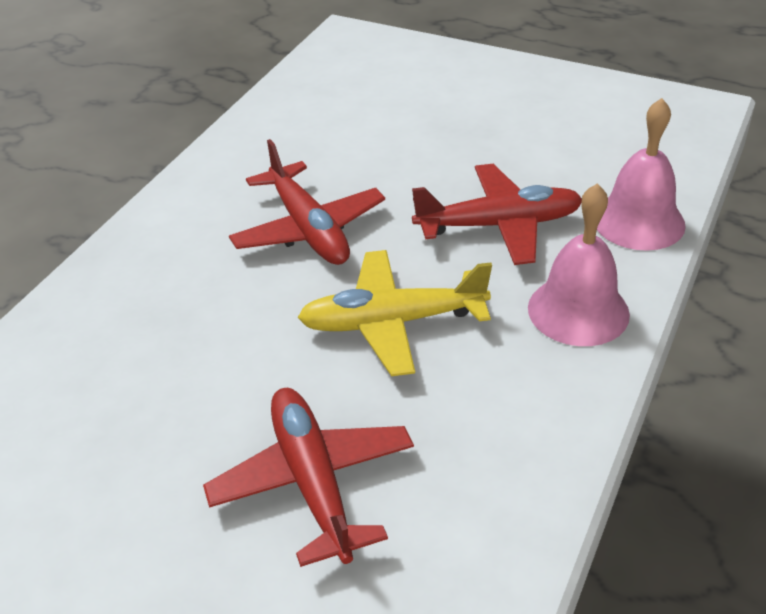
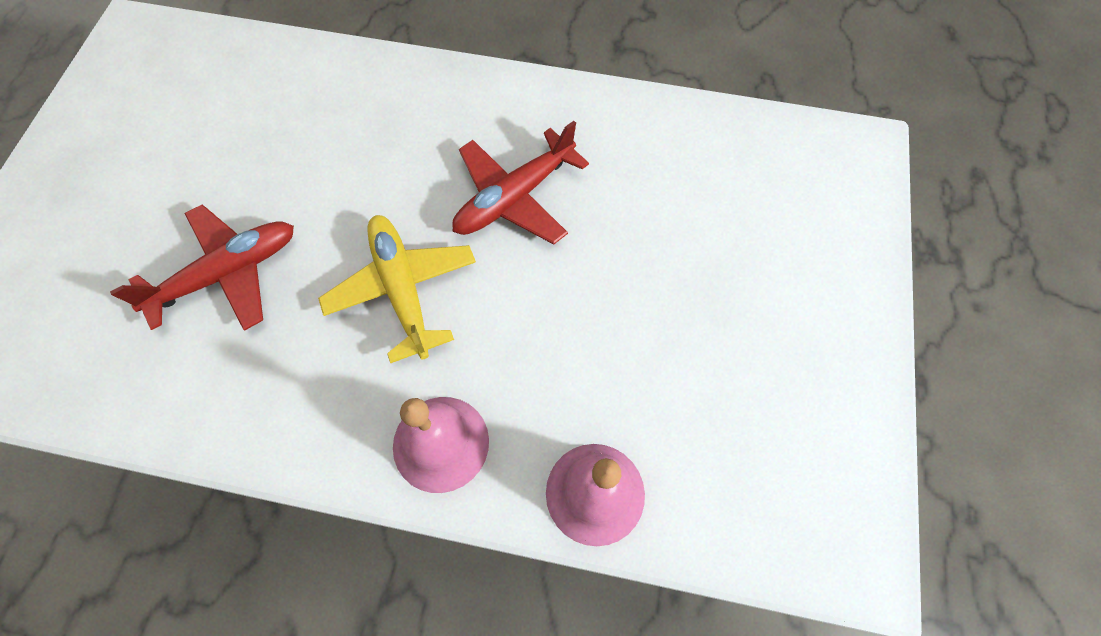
camera: 75 degrees right, 25 degrees up
(499, 225) = (556, 354): red plane -> none

